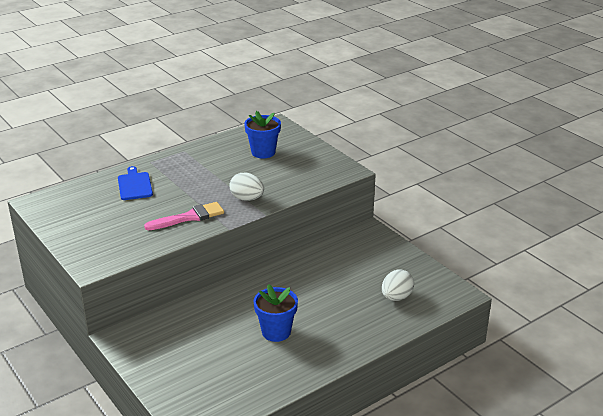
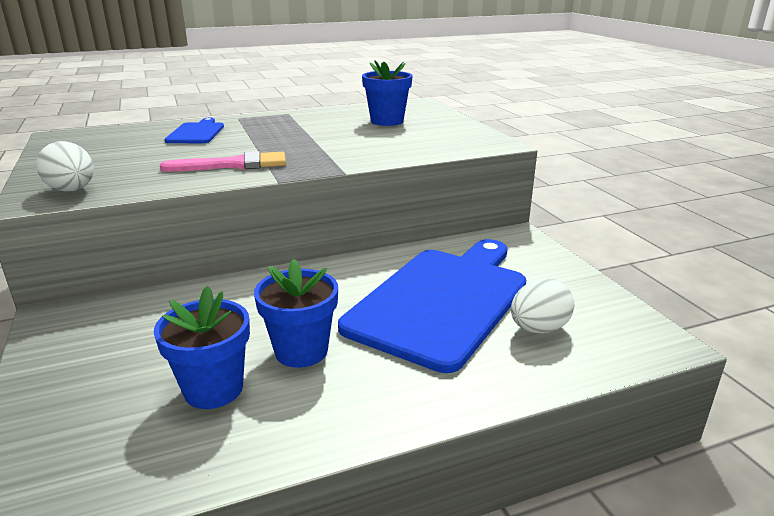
camera: 15 degrees right, 5 degrees down
(243, 360) = (213, 389): none -> blue flower pot
(247, 199) = (331, 156): white egg -> white egg (72, 190)
(339, 287) = (442, 300): none -> blue cutting board

